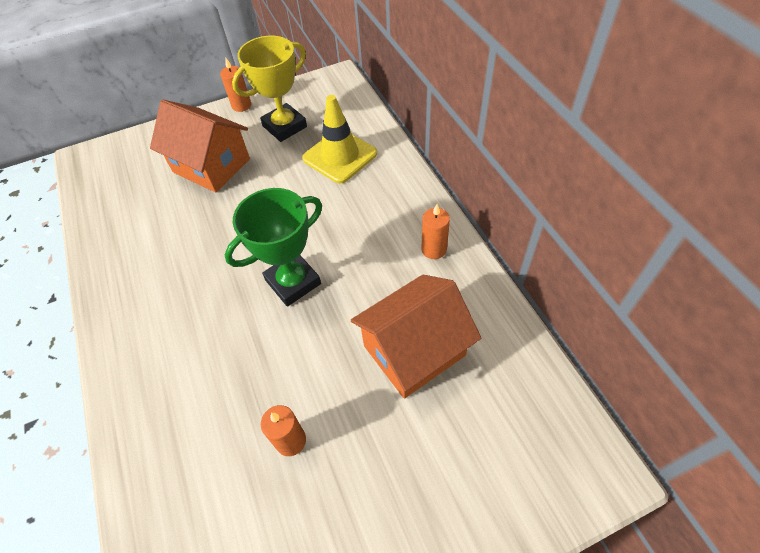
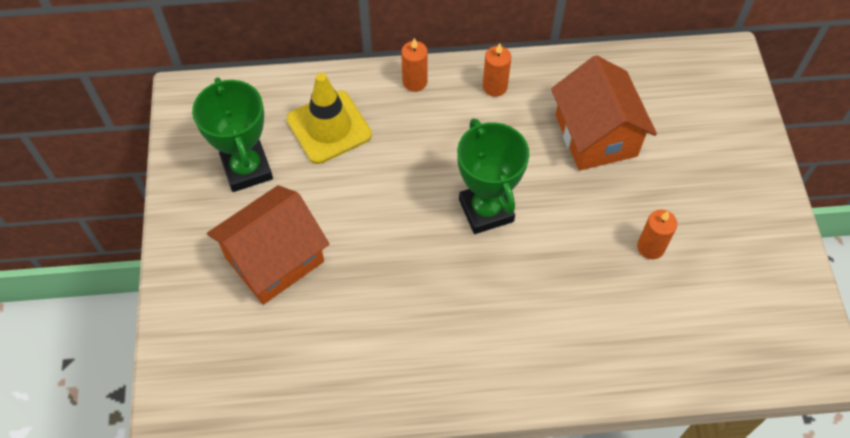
camera: 75 degrees left, 5 degrees up
(241, 105) = (177, 208): orange candle -> orange candle (414, 82)
(284, 126) = (247, 169): yellow trophy -> green trophy

